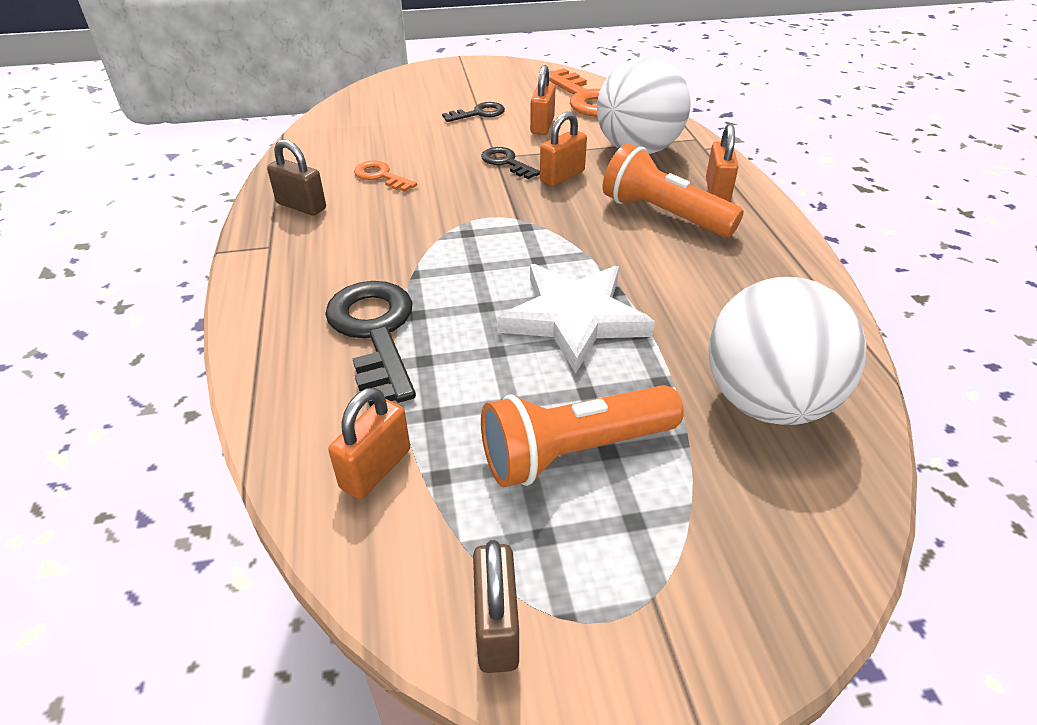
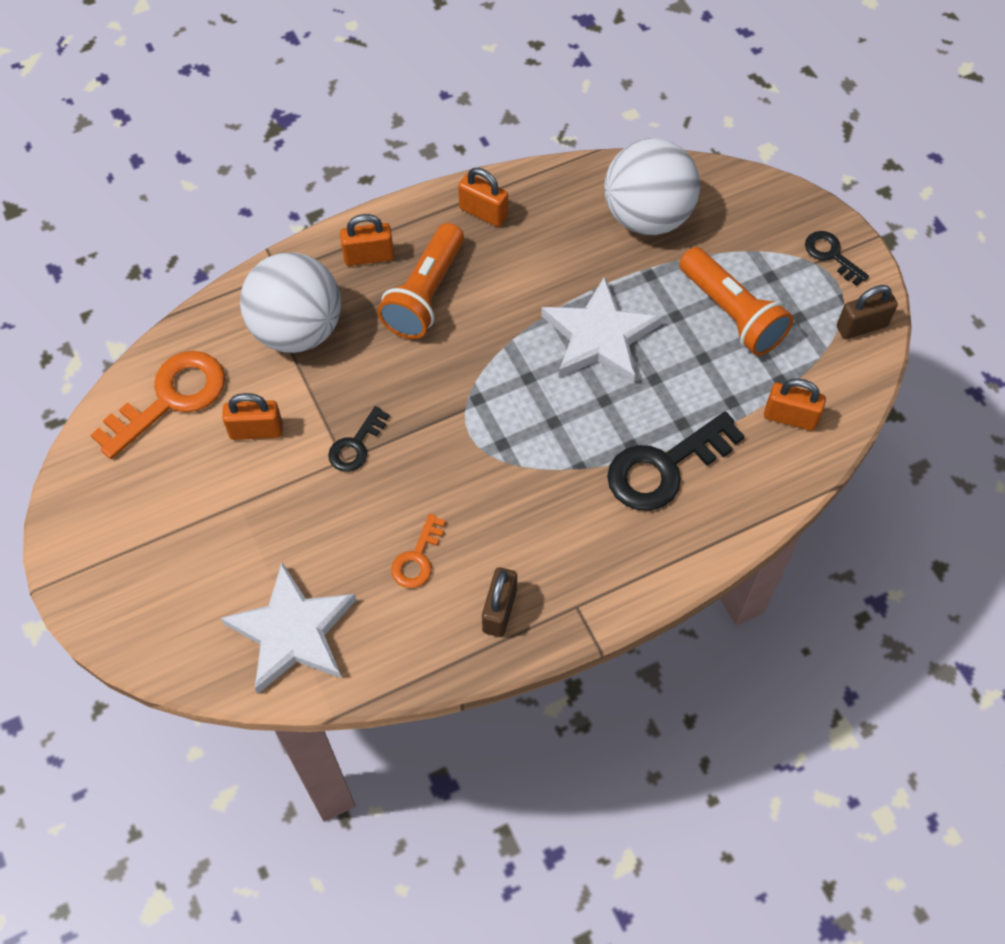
camera: 105 degrees left, 20 degrees up
(361, 124) = (293, 632): none -> white star
(479, 113) = (235, 506): black key -> black key (831, 255)
(562, 176) = (373, 388): orange padlock -> orange padlock (483, 212)

